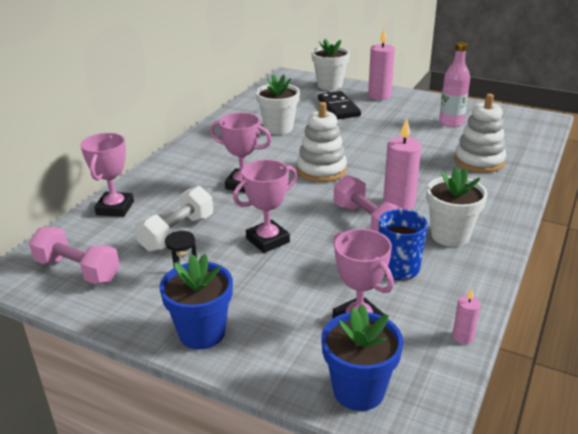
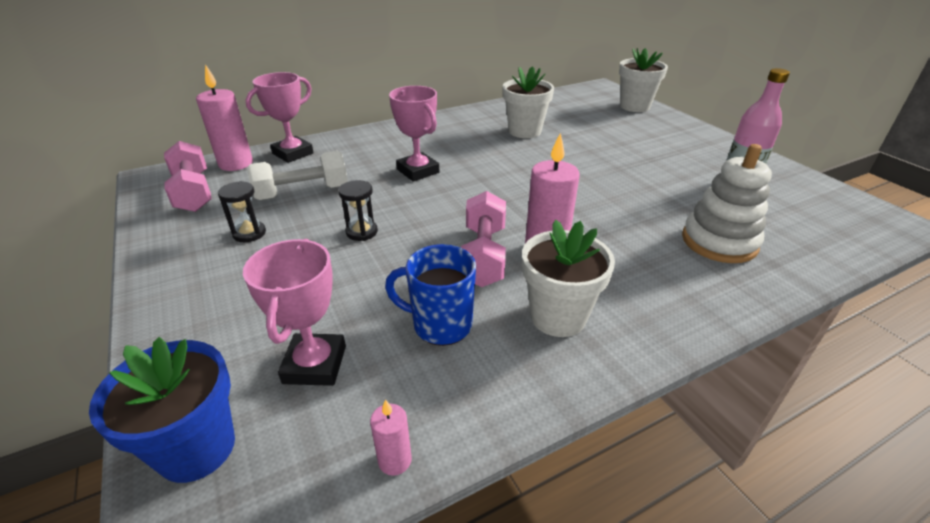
camera: 35 degrees right, 5 degrees up
(202, 333) = (181, 293): blue flower pot -> none
(267, 240) = (361, 232): pink trophy -> black hourglass
(321, 170) = (510, 184): white stacking toy -> none
(338, 108) = (614, 130): black domino -> none
(379, 96) = (679, 130): pink candle -> pink candle (236, 164)

